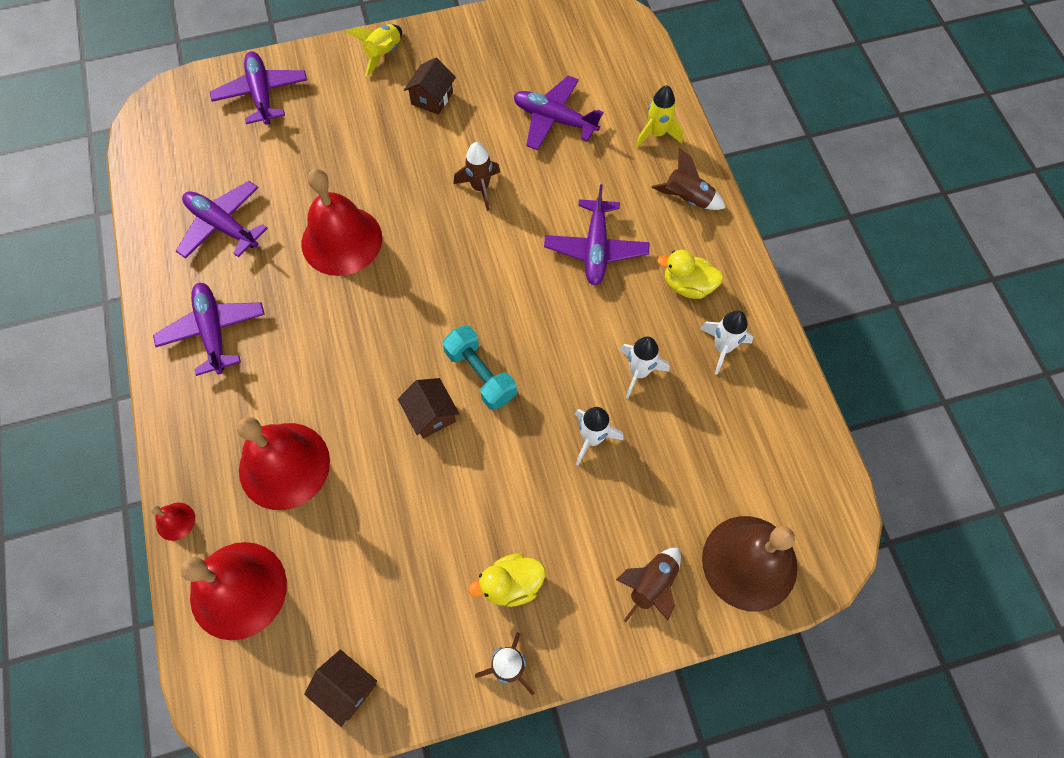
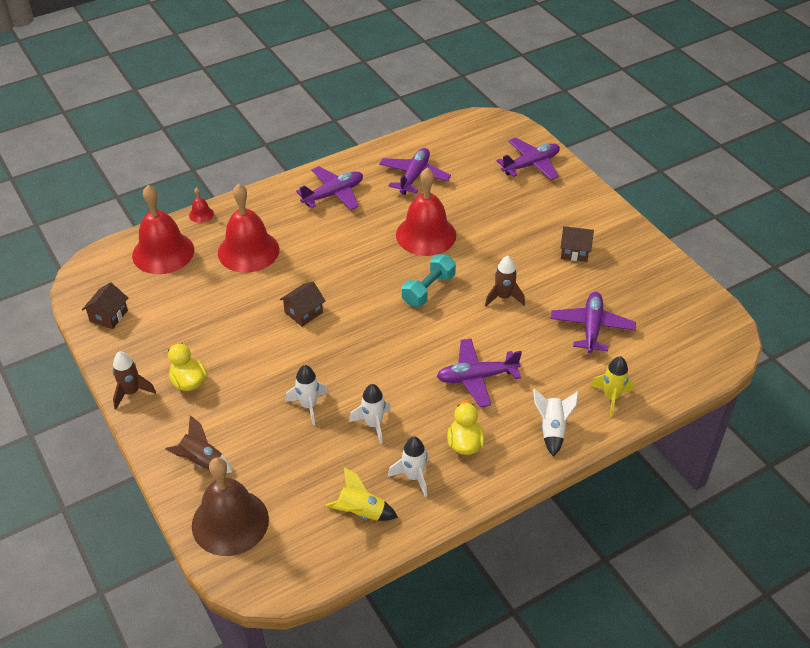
camera: 75 degrees right, 20 degrees down
(383, 54) = (602, 216): yellow rocket -> yellow rocket (361, 512)
(480, 374) = (342, 332): turquoise dumbbell -> turquoise dumbbell (428, 290)
(687, 199) = (552, 429): brown rocket -> white rocket

